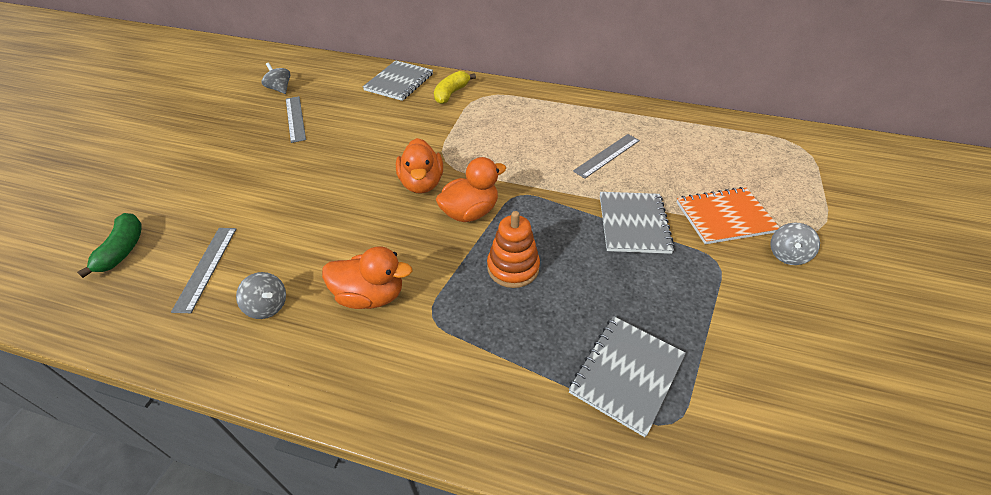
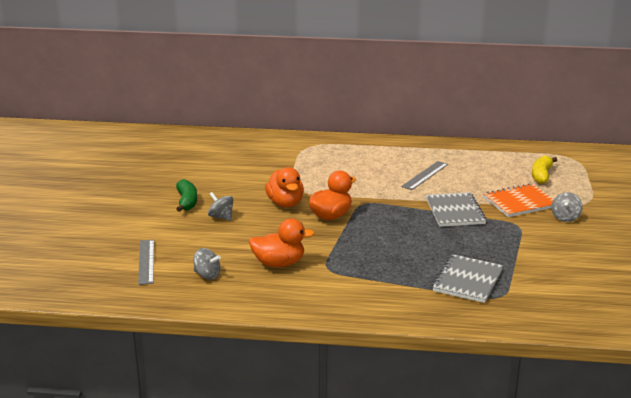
camera: 10 degrees left, 20 degrees down
(123, 250) = (73, 259): green banana -> green banana (187, 202)
(280, 89) = (127, 154): grey spinning top -> grey spinning top (221, 217)
(295, 118) = (154, 173): grey ruler -> none
(399, 82) = (231, 142): grey notebook -> none
(451, 93) = (281, 146): yellow banana -> yellow banana (541, 175)
(513, 267) = (375, 241): orange stacking toy -> none

